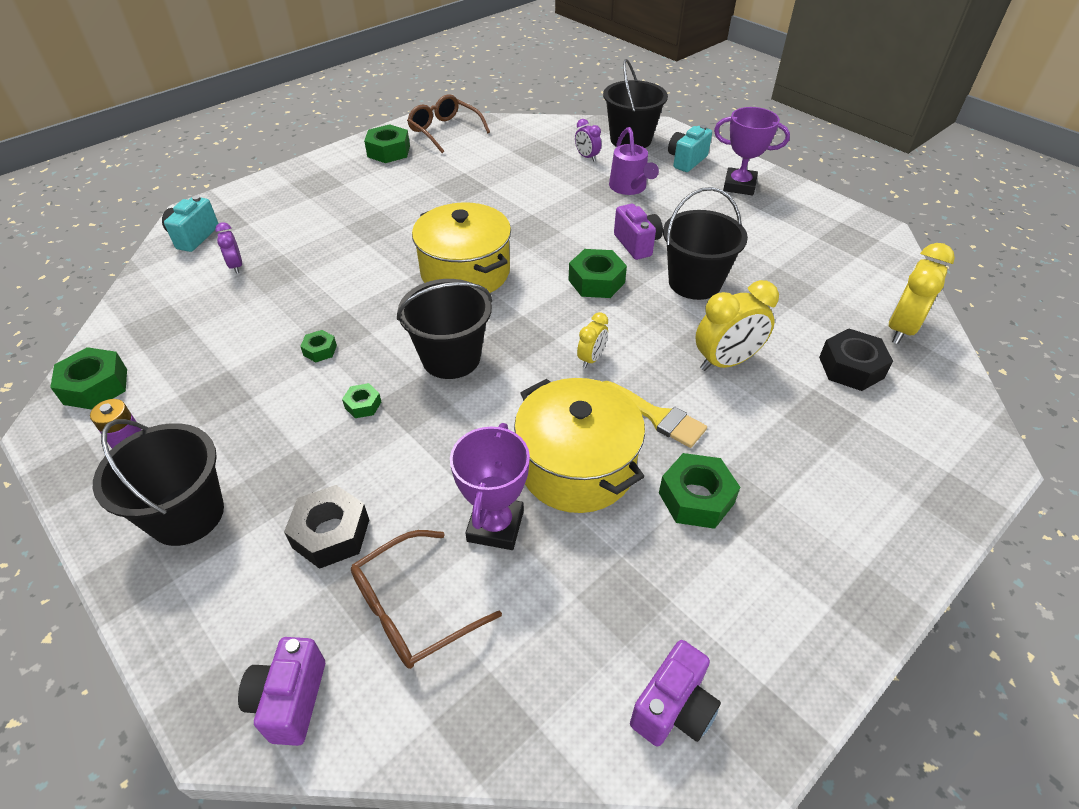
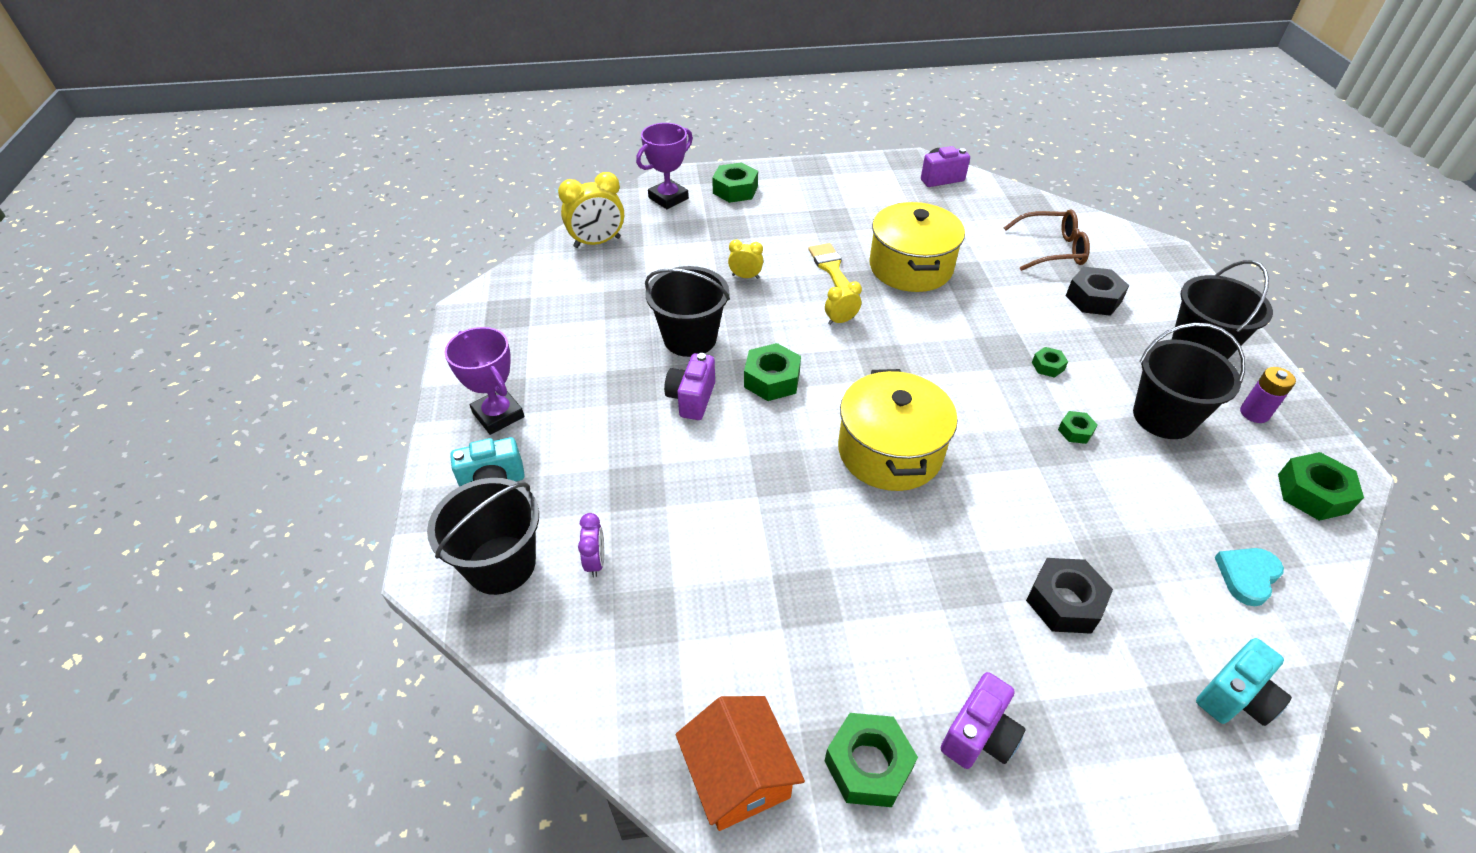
camera: 145 degrees left, 0 degrees up
(172, 301) = (1247, 576): none -> turquoise heart
(236, 266) = (1165, 598): purple clock -> none
(290, 700) = (1129, 244): purple camera -> purple camera (979, 735)
(444, 131) = (738, 775): brown glasses -> orange house
(451, 358) = (955, 371): black bucket -> black bucket (1163, 417)
(495, 526) = (984, 262): purple trophy -> purple trophy (668, 198)
(630, 188) = (610, 475): purple watering can -> none
(696, 498) = (852, 227): green nut -> green nut (735, 190)
(726, 362) = (745, 276): yellow clock -> yellow clock, size x0.55
(851, 367) = (669, 239): black nut -> black nut (1064, 602)

